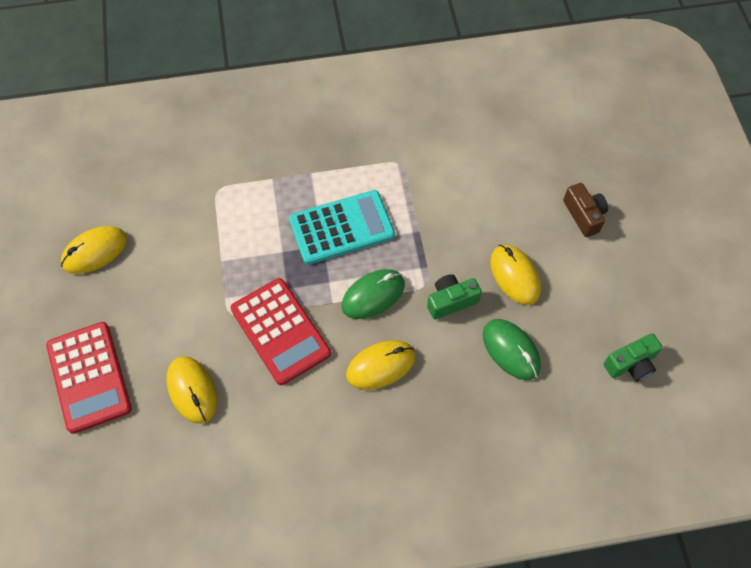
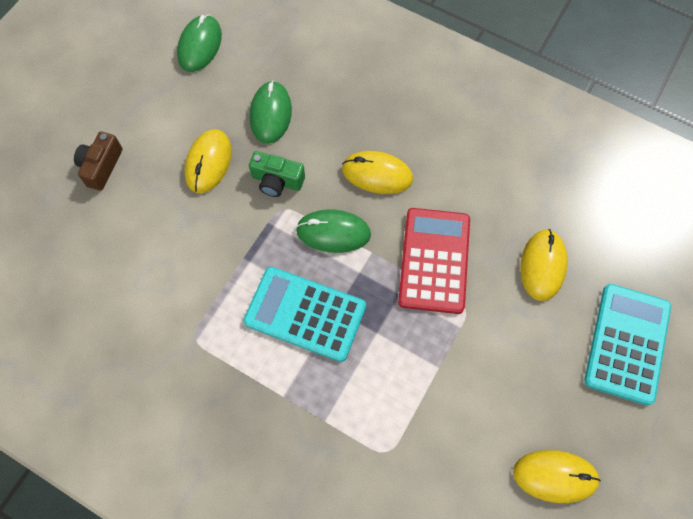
camera: 140 degrees left, 5 degrees up
(89, 377) = (627, 343): red calculator -> turquoise calculator
(631, 364) = (200, 45): green camera -> green mouse

